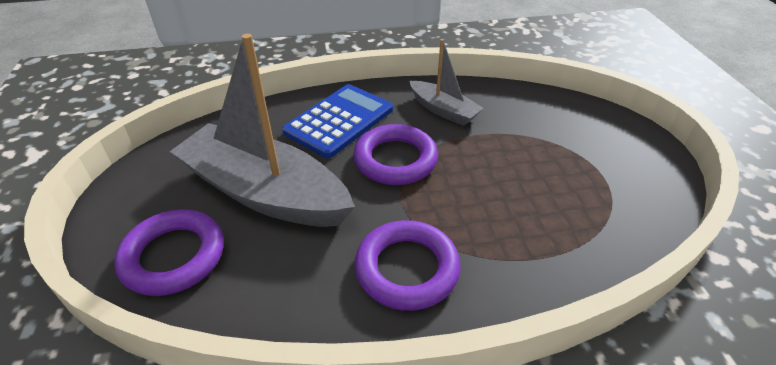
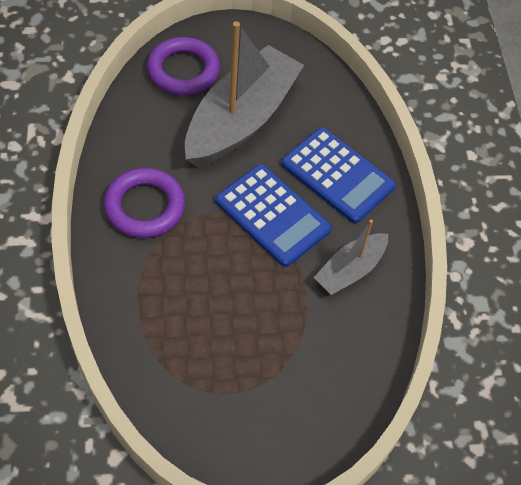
camera: 90 degrees right, 15 degrees up
(395, 160) = (272, 215): purple ring -> blue calculator

